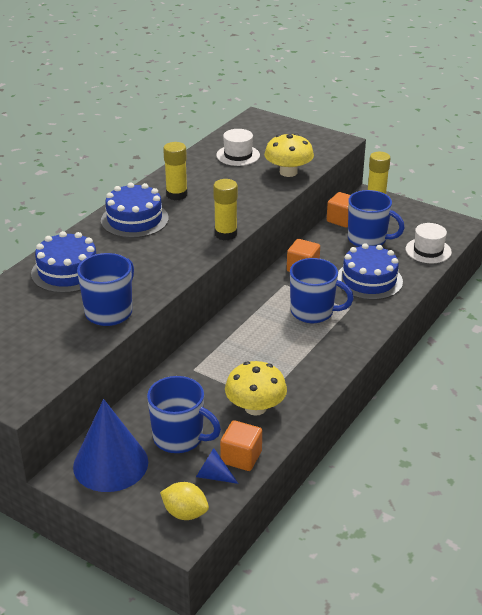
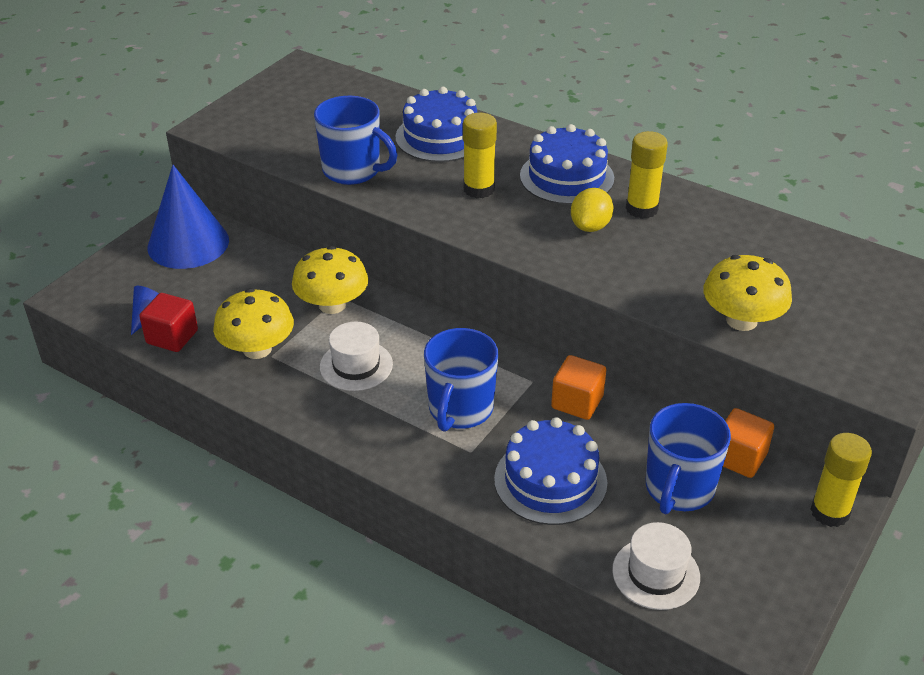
camera: 90 degrees right, 5 degrees up
(179, 438) = (216, 289): blue mug -> none
(185, 513) = (99, 297): yellow lemon -> yellow lemon (590, 226)
(203, 372) = (332, 305): none -> yellow mushroom
(226, 234) = (535, 255): yellow glue stick -> yellow glue stick (479, 189)
(238, 155) = (786, 265): white hat -> white hat (356, 365)
(241, 457) = (172, 337): orange cube -> red cube

